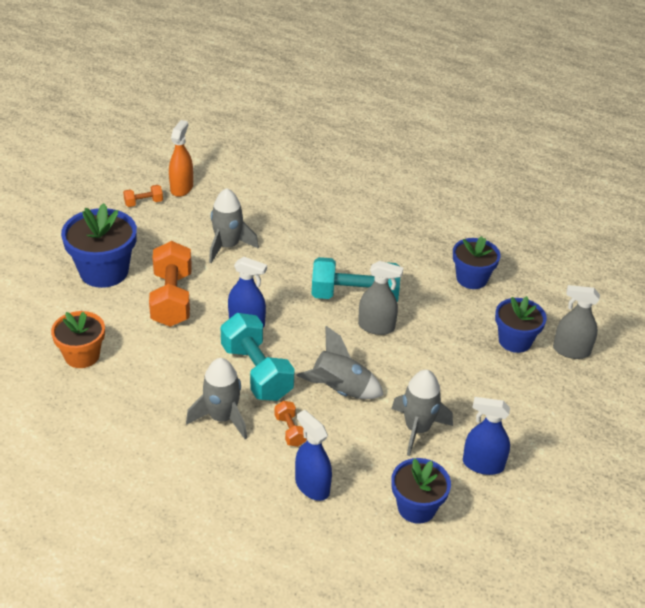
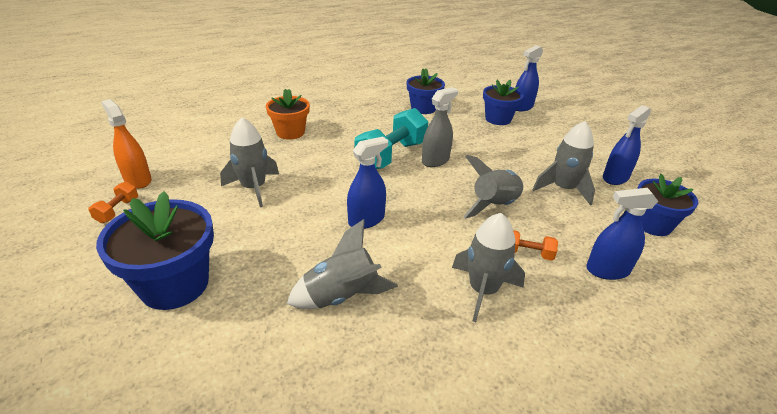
camera: 55 degrees left, 5 degrees down
(82, 356) = (290, 369): orange flower pot -> orange flower pot (290, 132)
(156, 349) = (342, 296): none -> grey rocket
(172, 299) = (280, 252): orange dumbbell -> none
(256, 372) = (436, 241): turquoise dumbbell -> none
(571, 350) = (522, 107): grey spray bottle -> blue spray bottle

